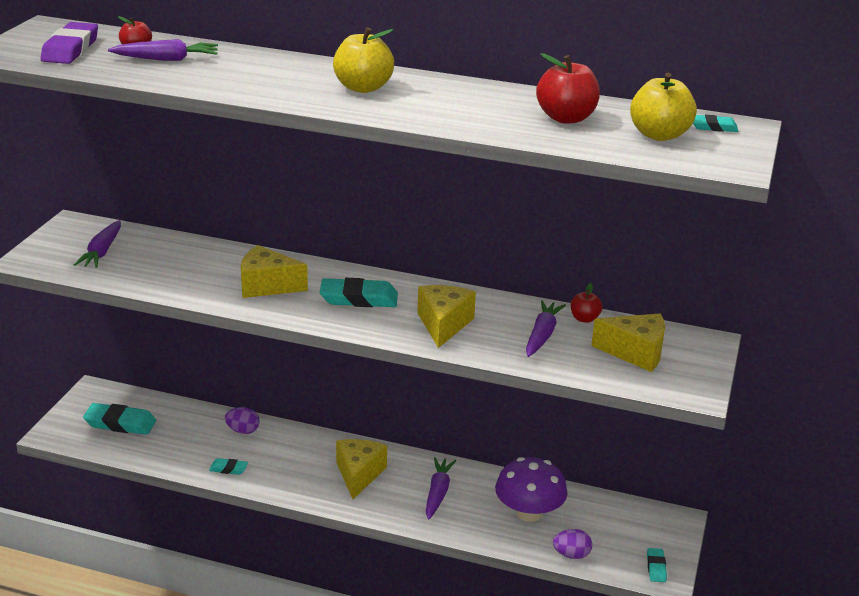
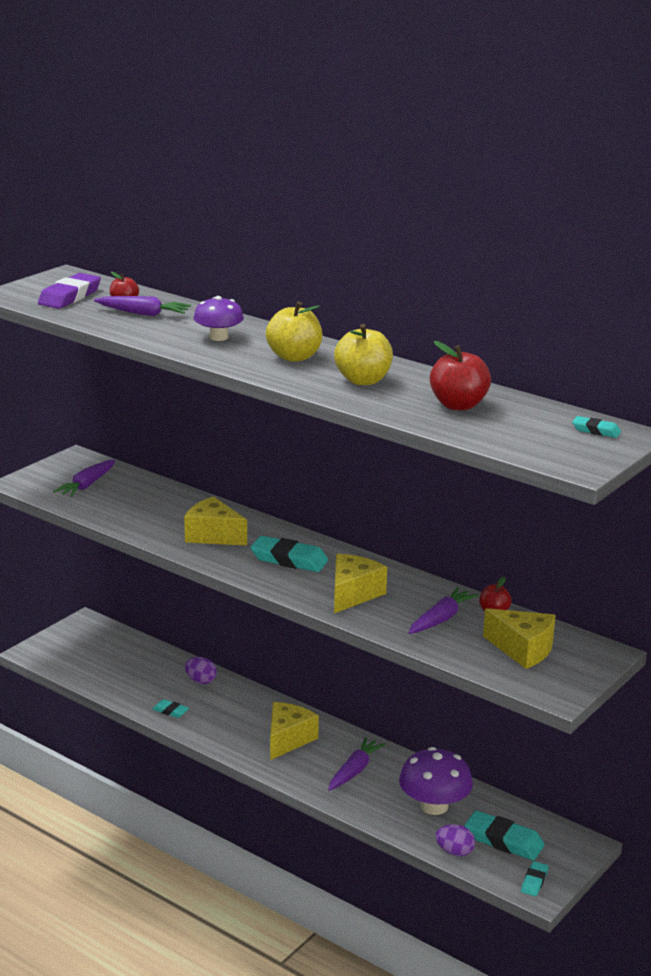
camera: 20 degrees right, 5 degrees down
(120, 423) = (95, 654): turquoise eraser -> turquoise eraser (503, 840)
(268, 76) = (218, 337): none -> purple mushroom
(659, 135) = (534, 431): yellow apple -> yellow apple (363, 380)

